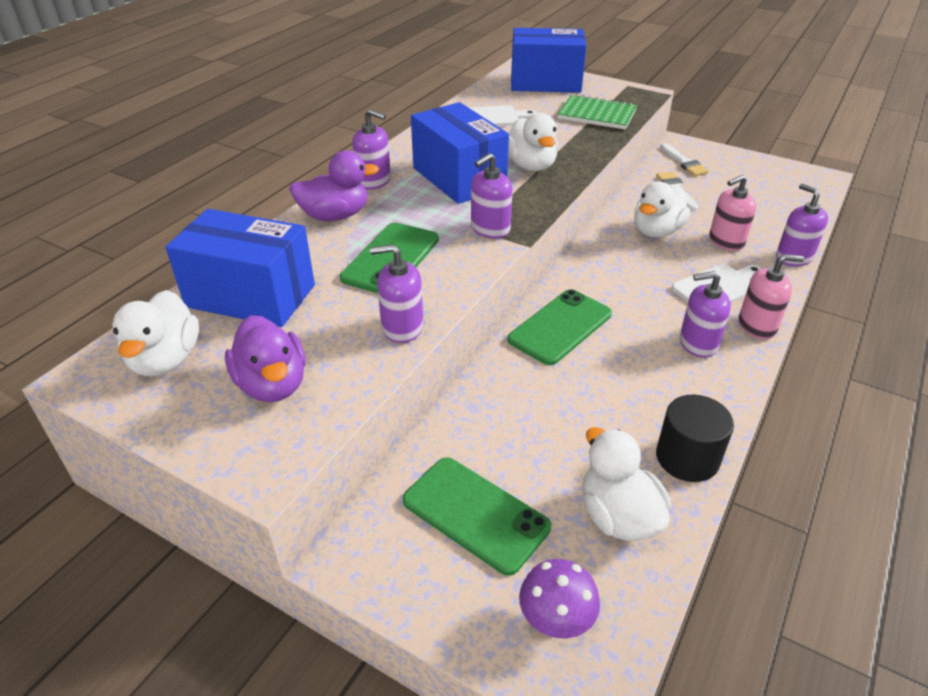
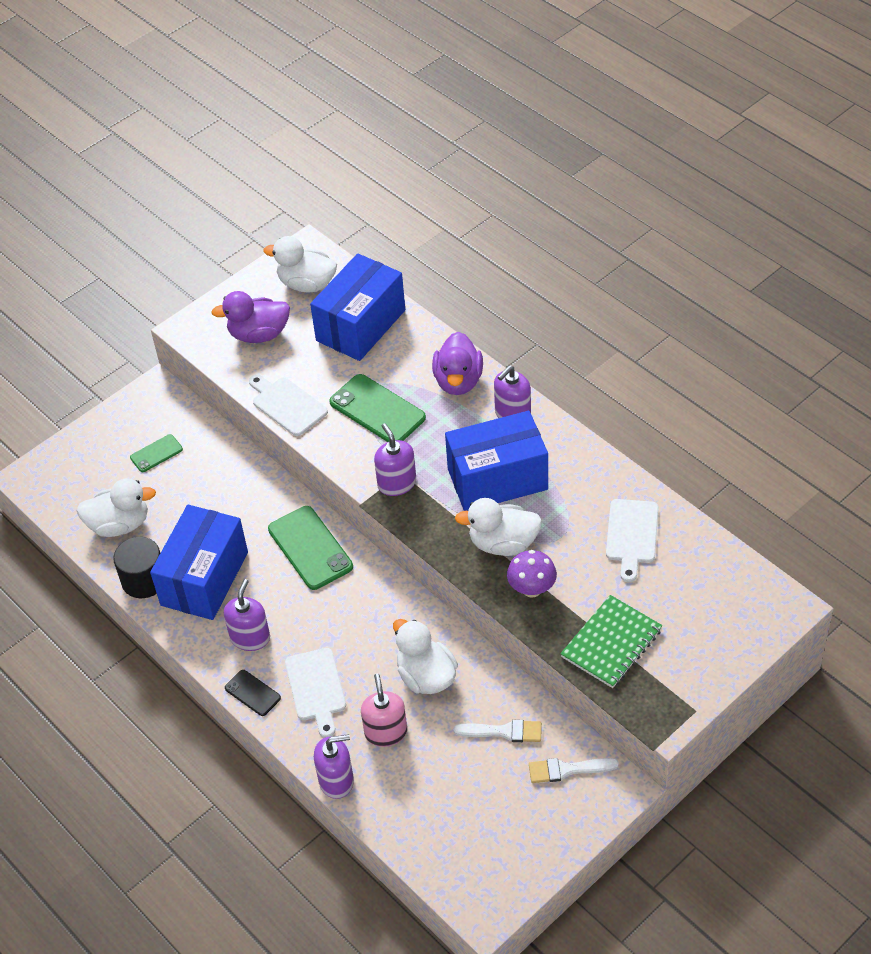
camera: 110 degrees right, 10 degrees up
(402, 327) = (287, 405): purple soap dispenser -> white cutting board
(475, 514) = (156, 453): green phone -> green phone, size x0.54
(545, 83) = (725, 619): blue box -> blue box (204, 578)
(555, 620) = (72, 474): purple mushroom -> purple mushroom (531, 589)
(757, 326) = (252, 693): pink soap dispenser -> black phone

